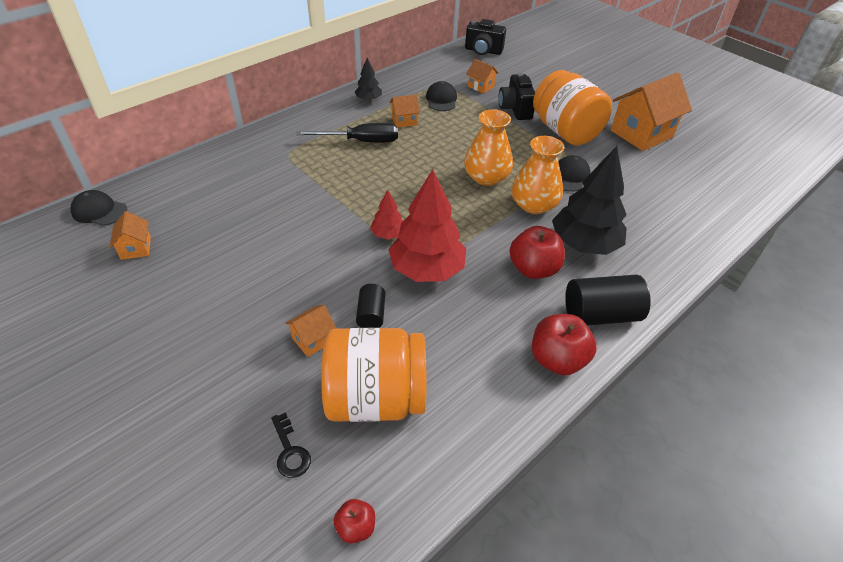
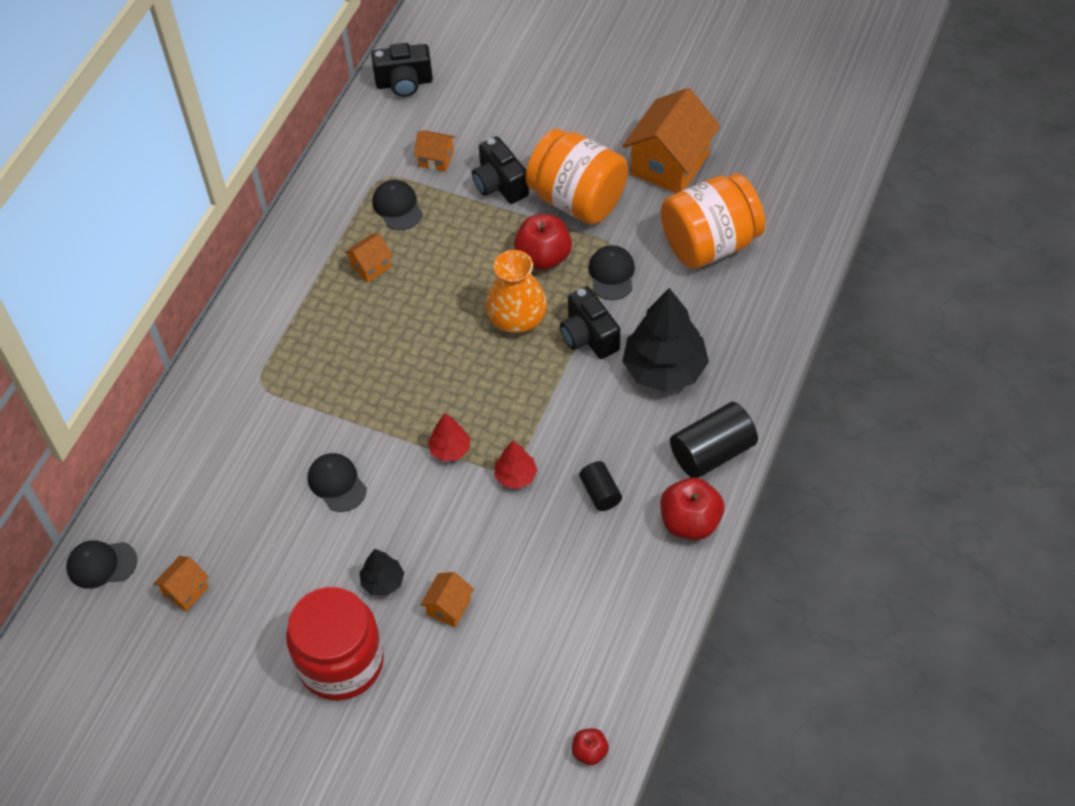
camera: 20 degrees left, 10 degrees up
(136, 248) = (186, 590): orange house -> orange house turned 75 degrees clockwise
(200, 343) = (341, 662): none -> red jar
(290, 451) = (497, 719): black key -> none
(292, 224) = (337, 483): none -> black cap
(361, 141) = (337, 325): black screwdriver -> none
(368, 99) = (303, 247): black tree -> black tree (383, 582)
(371, 315) = (489, 555): black cylinder -> black cylinder (600, 493)
(375, 398) = (543, 637): orange jar -> orange jar (710, 243)
(427, 269) = (516, 476): red tree -> red tree, size x0.49
(533, 205) = (588, 336): orange vase -> black camera
(533, 269) = (625, 426): red apple -> red apple (543, 257)

